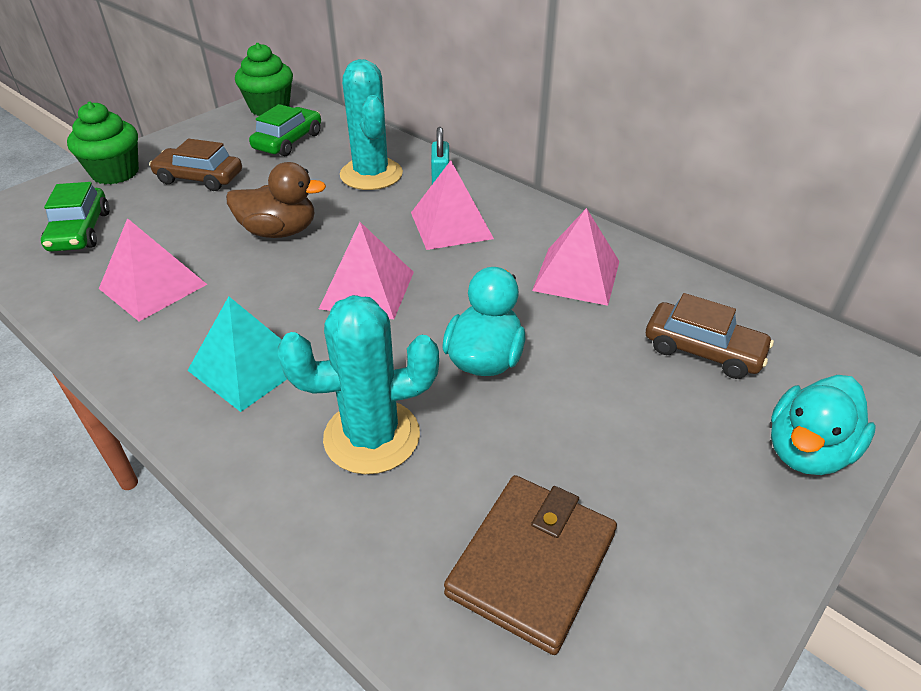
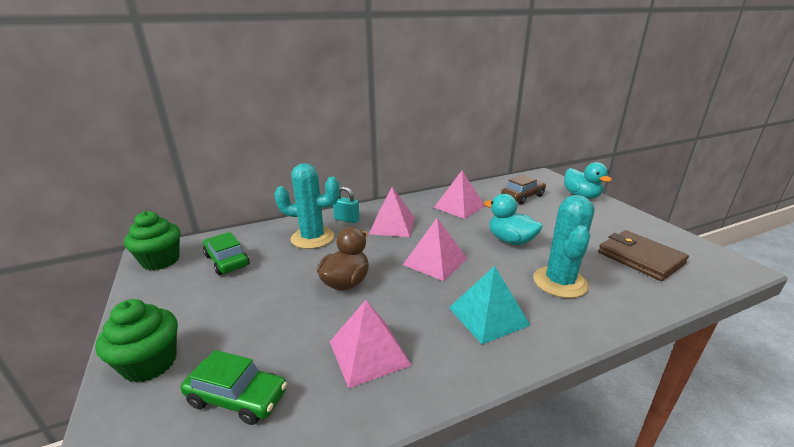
camera: 65 degrees left, 15 degrees down
(199, 178) = (228, 310): brown car -> none

